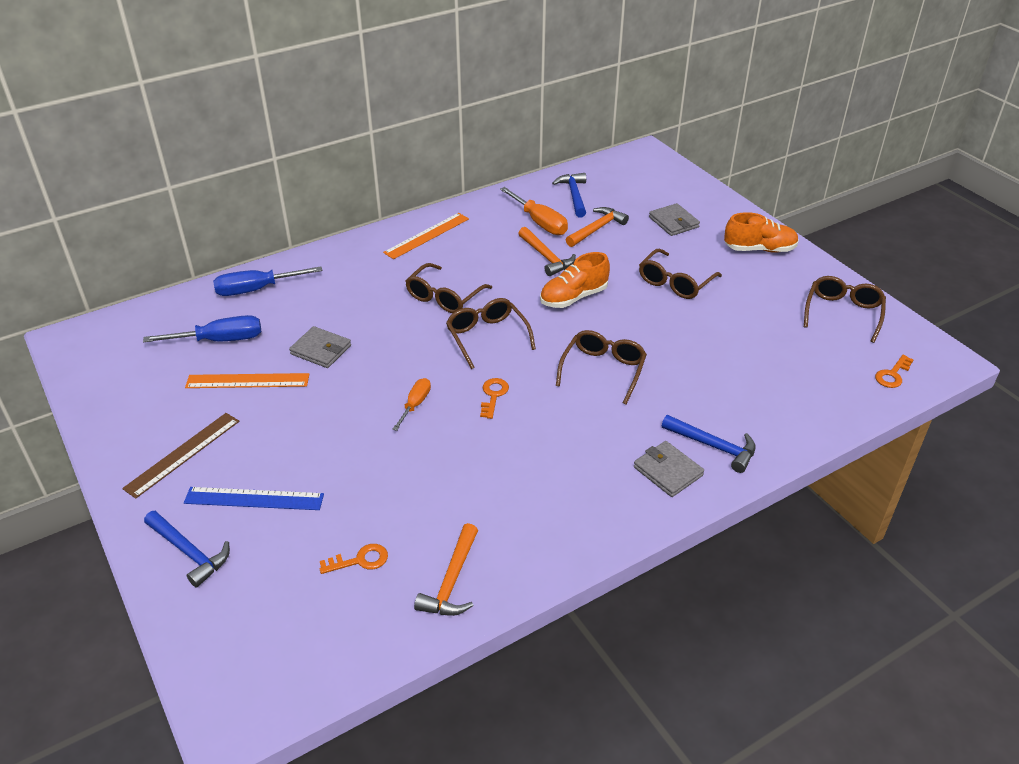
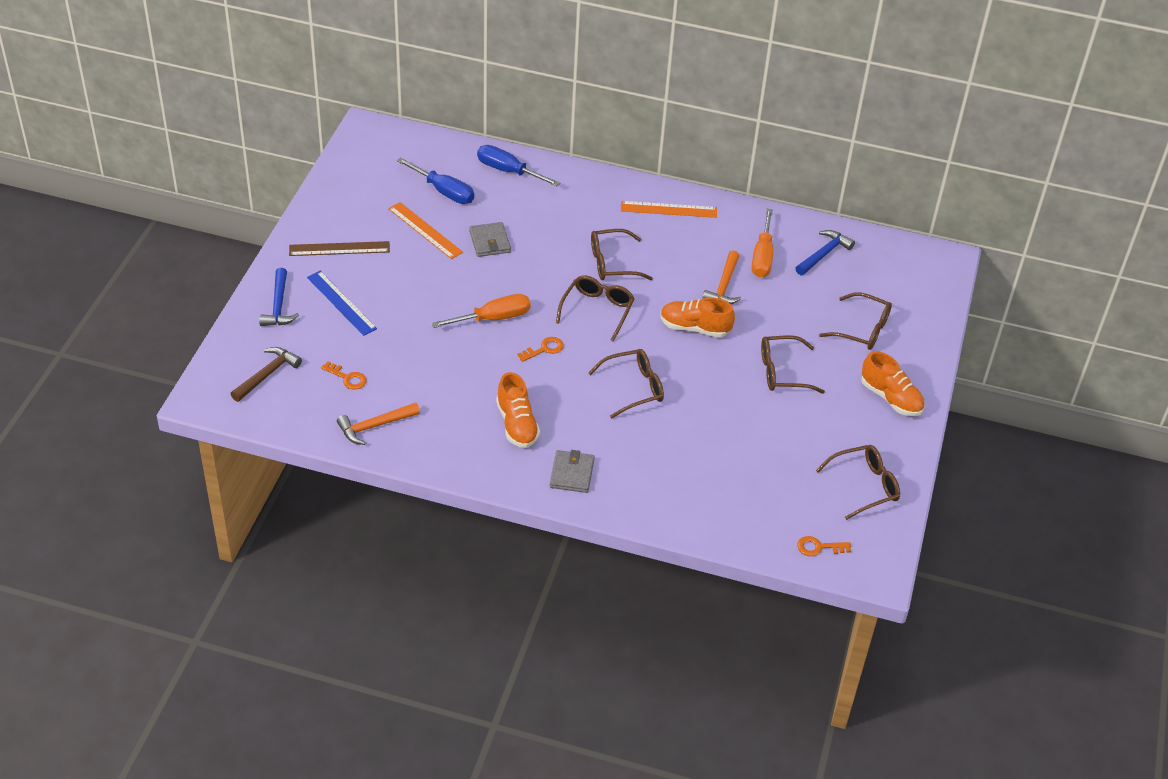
camera: 45 degrees right, 5 degrees up
(271, 628) = (267, 374): none -> brown hammer
(415, 404) = (493, 318): orange screwdriver -> orange screwdriver, size x1.64
(566, 470) = (517, 424): none -> orange shoe
(597, 229) = (796, 292): orange hammer -> none
(673, 222) = (862, 329): grey wallet -> brown glasses
(714, 446) = (622, 485): blue hammer -> none

